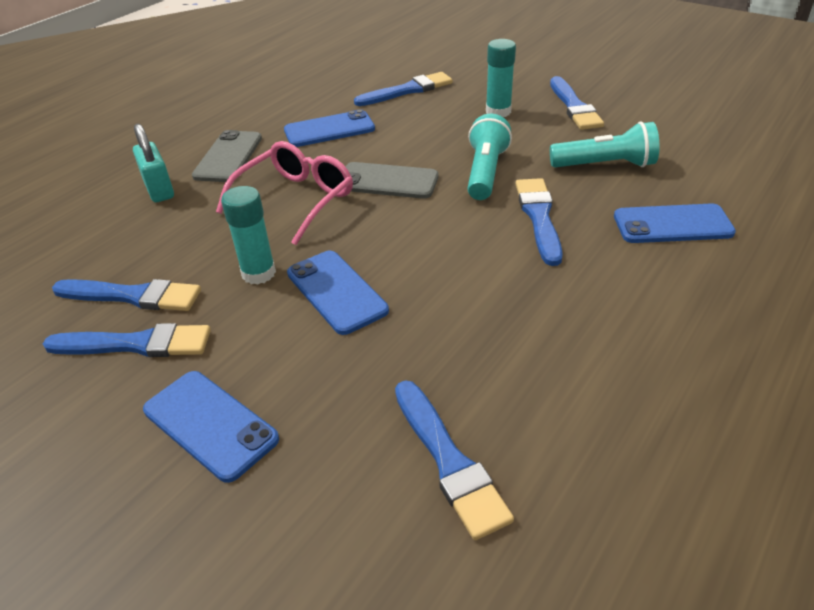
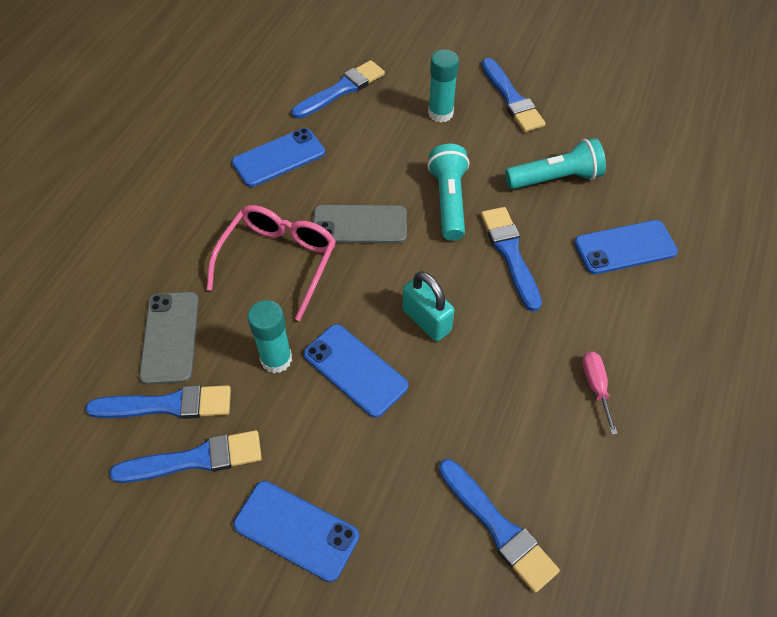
camera: 15 degrees left, 15 degrees up
(159, 189) = (133, 265): turquoise padlock -> turquoise padlock (426, 320)
(228, 157) = (187, 209): grey phone -> grey phone (170, 337)
(610, 340) = (596, 386): none -> pink screwdriver

